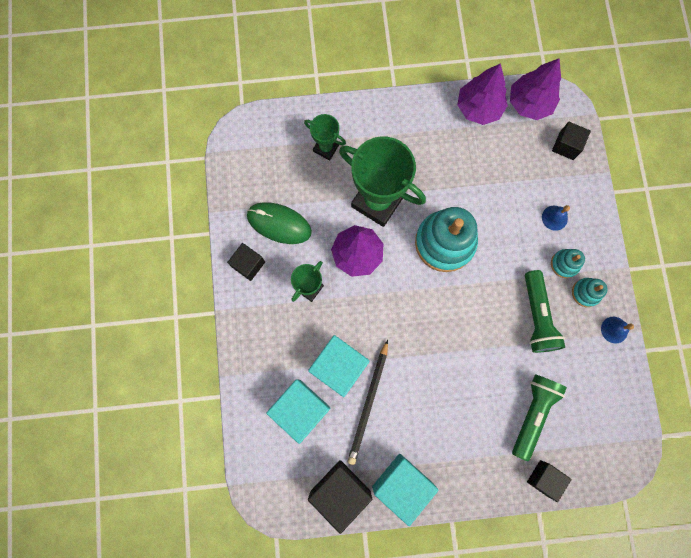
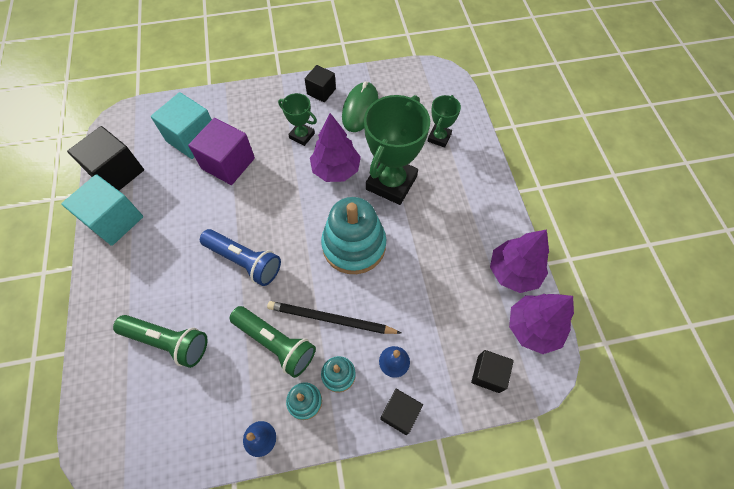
camera: 85 degrees right, 15 degrees down
(339, 367) = (228, 163): turquoise cube -> purple cube
(368, 403) = (193, 188): black pencil -> black pencil (331, 319)
(456, 346) = (244, 261): none -> blue flashlight
(536, 316) = (275, 343): green flashlight -> green flashlight turned 135 degrees counterclockwise
(544, 478) = (97, 356): black cube -> black cube (400, 413)

